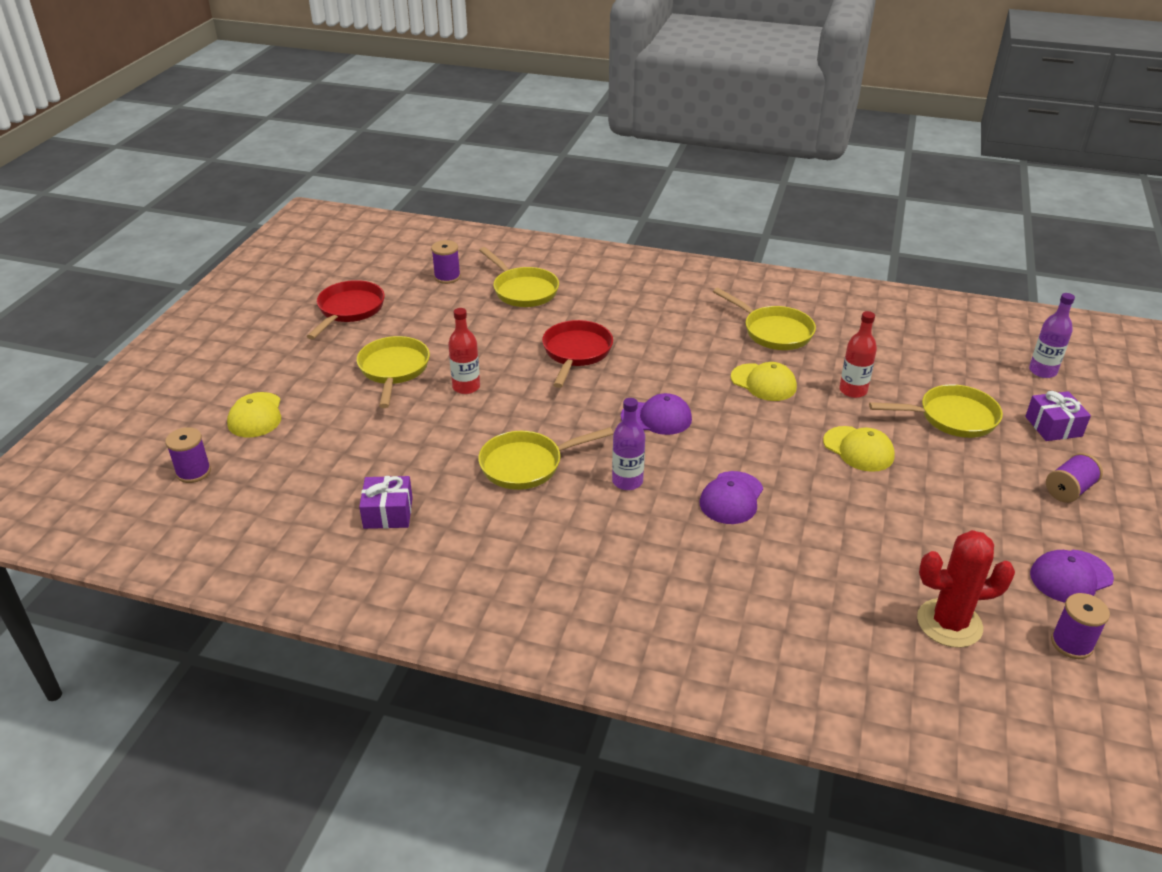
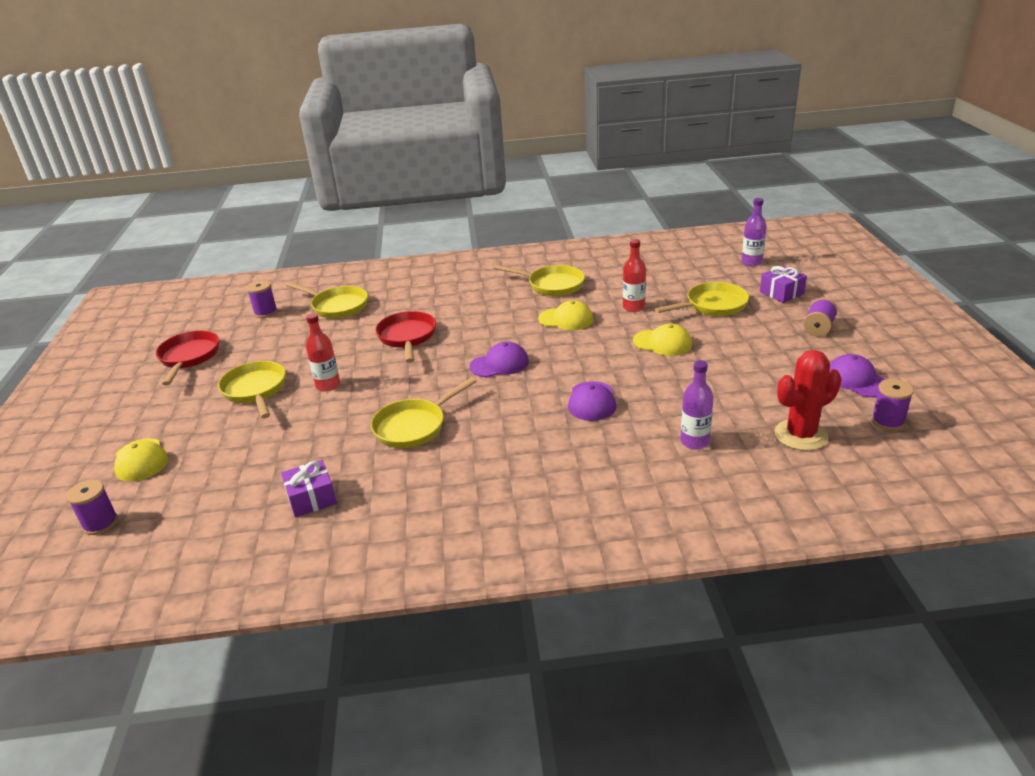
camera: 20 degrees left, 5 degrees down
(627, 481) = (504, 414): purple bottle -> purple bottle (694, 441)
(1070, 576) = (857, 380): purple cap -> purple cap turned 105 degrees clockwise

